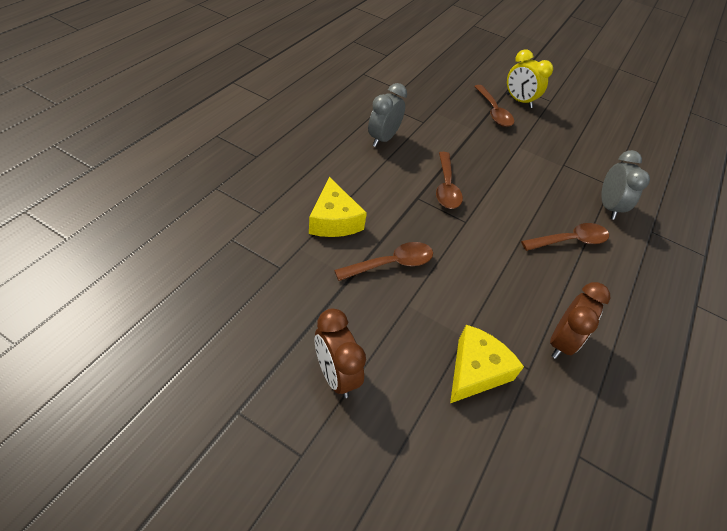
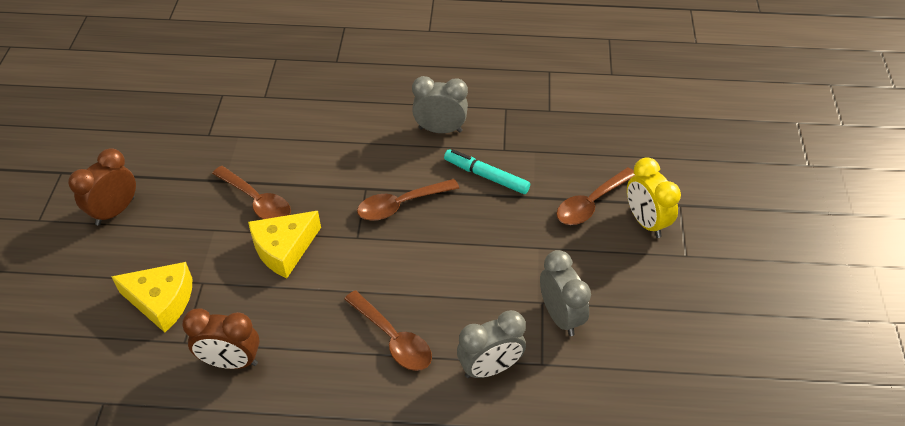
camera: 70 degrees right, 0 degrees up
(334, 220) = (287, 143): yellow cheese -> yellow cheese (284, 249)
(443, 139) = (486, 176): none -> turquoise marker
(519, 101) = (645, 222): yellow clock -> yellow clock turned 45 degrees counterclockwise
(577, 162) = (560, 316): none -> grey clock

